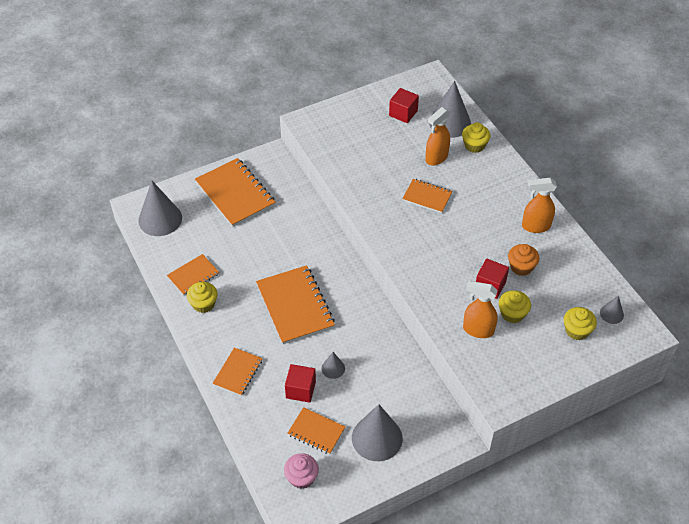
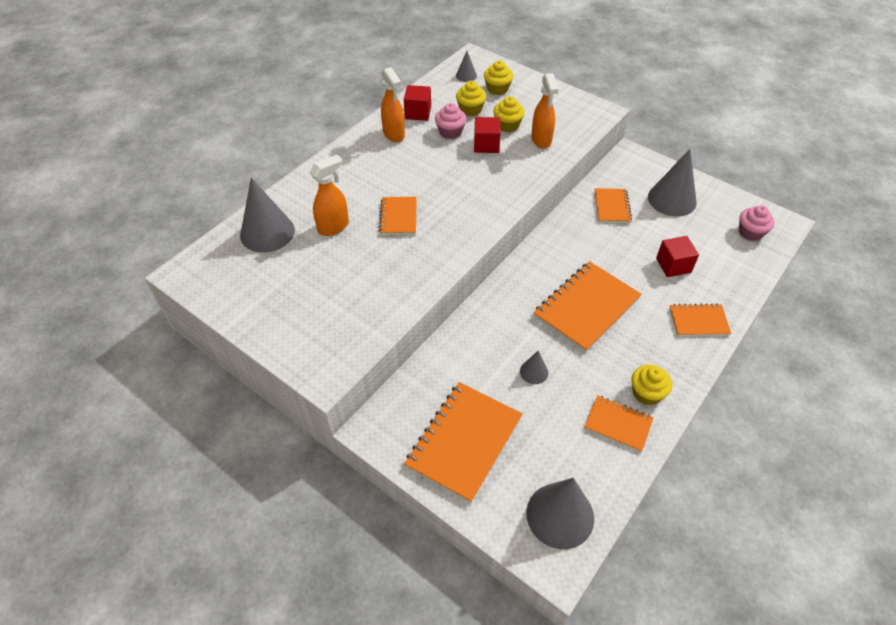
camera: 115 degrees left, 0 degrees up
(316, 431) = (702, 239): orange notebook -> orange notebook (612, 207)
(333, 368) = (632, 251): grey cone -> grey cone (534, 372)
(403, 113) = (267, 278): red cube -> red cube (418, 113)
(436, 158) = (334, 227): orange spray bottle -> orange spray bottle turned 60 degrees counterclockwise
(474, 145) = (298, 202): yellow cupcake -> yellow cupcake (470, 109)
(521, 267) = (450, 132): orange cupcake -> pink cupcake

